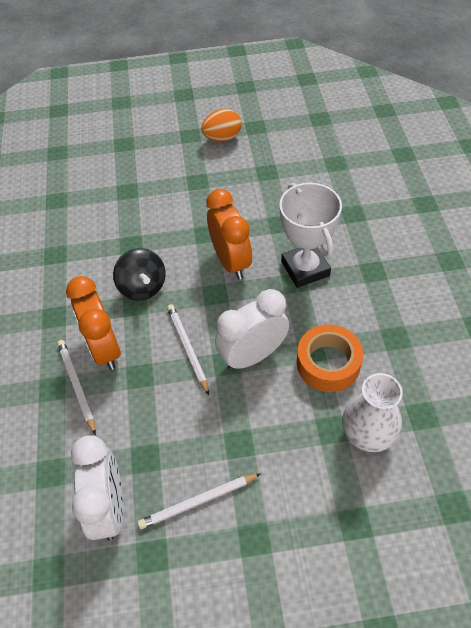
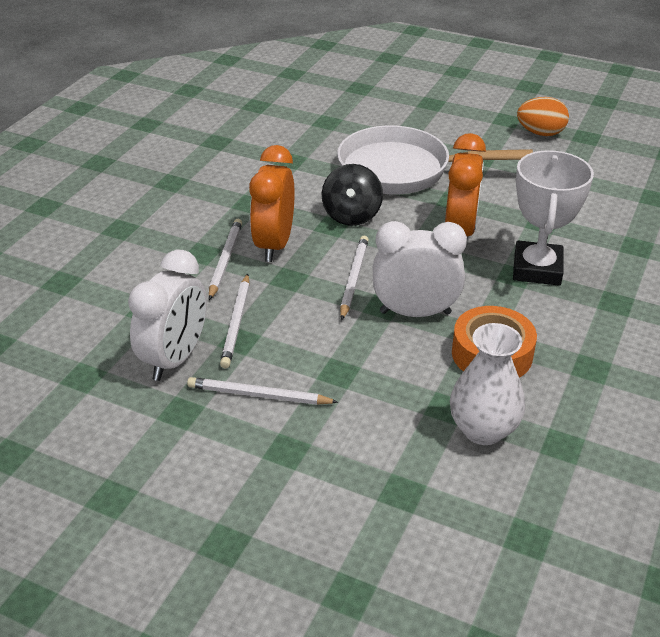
camera: 30 degrees right, 15 degrees down
(131, 442) = (237, 323): none -> white pencil
(149, 222) = (403, 170): none -> white pan

